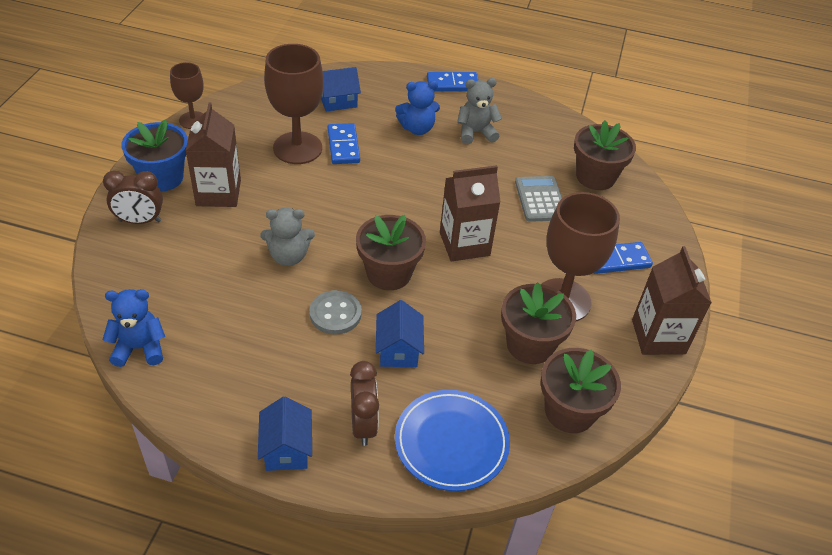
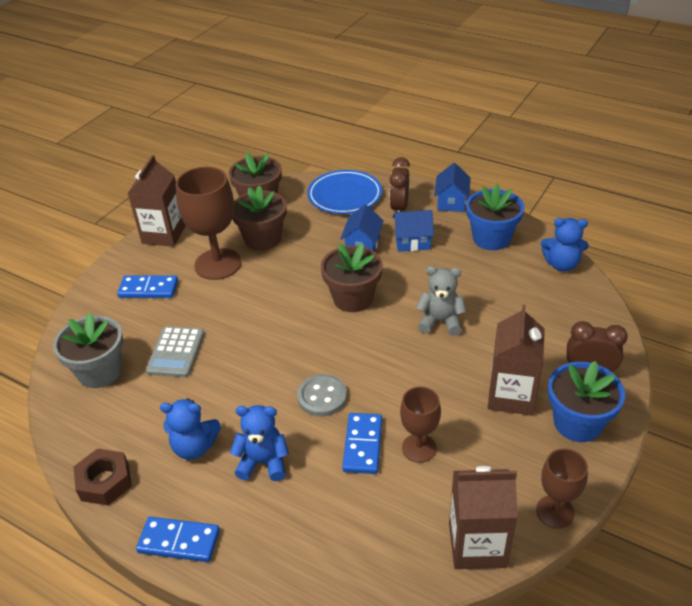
camera: 160 degrees left, 5 degrees down
(228, 382) = (491, 238): none -> blue flower pot
(297, 148) = (419, 448): brown goblet -> brown goblet, size x0.58
(335, 314) = (406, 272): grey button -> grey button (322, 396)
(338, 101) = (353, 526): blue house -> blue house (412, 242)
(464, 244) = (275, 316): brown carton -> brown carton (477, 545)
(475, 133) = (194, 447): grey teddy bear -> blue teddy bear
(527, 108) = (105, 482): none -> brown nut
(595, 177) = (100, 371): brown flower pot -> grey flower pot

